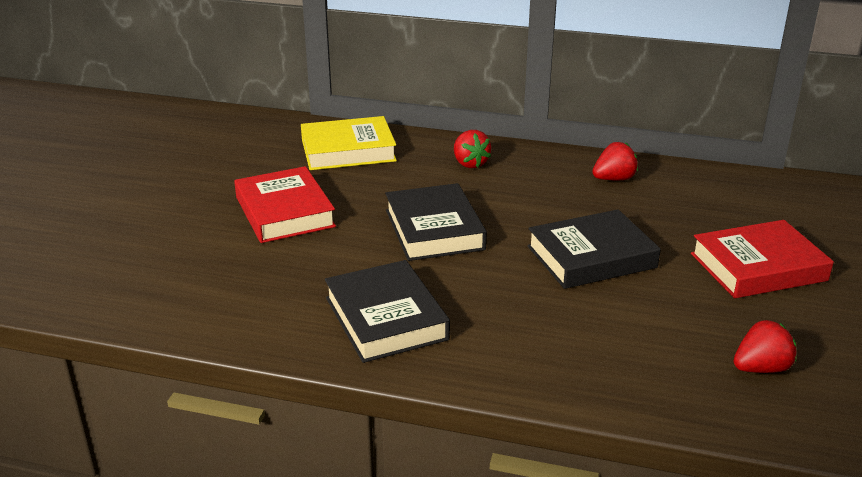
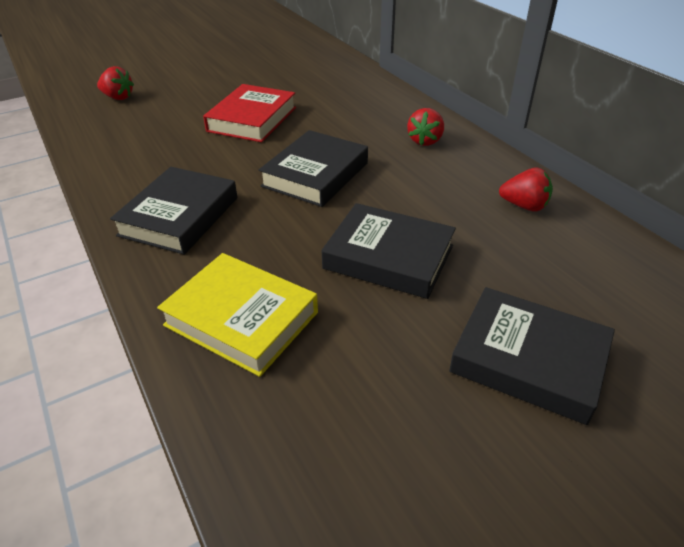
camera: 45 degrees right, 10 degrees up
(348, 150) = (359, 97): yellow book -> yellow book (241, 318)
(758, 267) = (528, 360): red book -> black book
(760, 368) = (354, 453): red strawberry -> red strawberry (118, 97)

